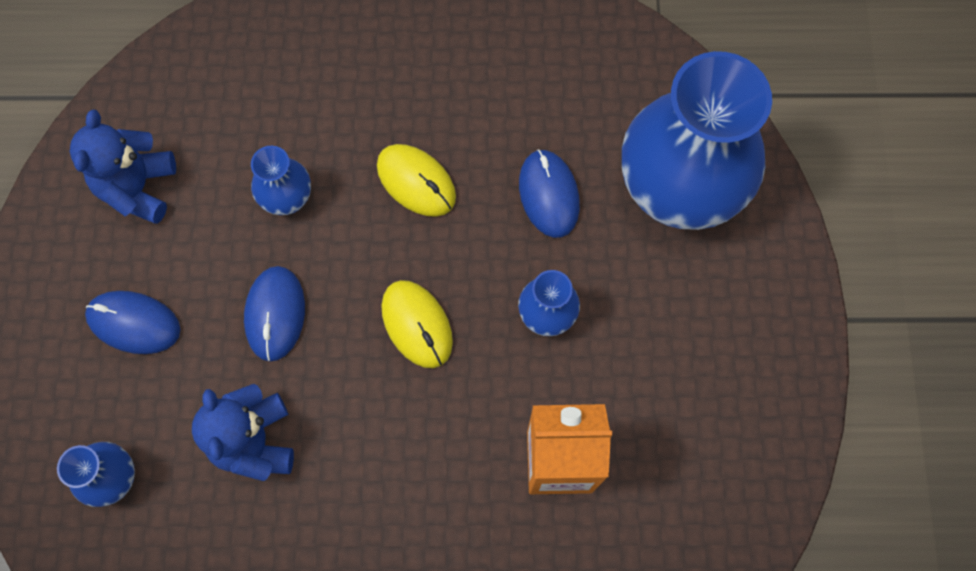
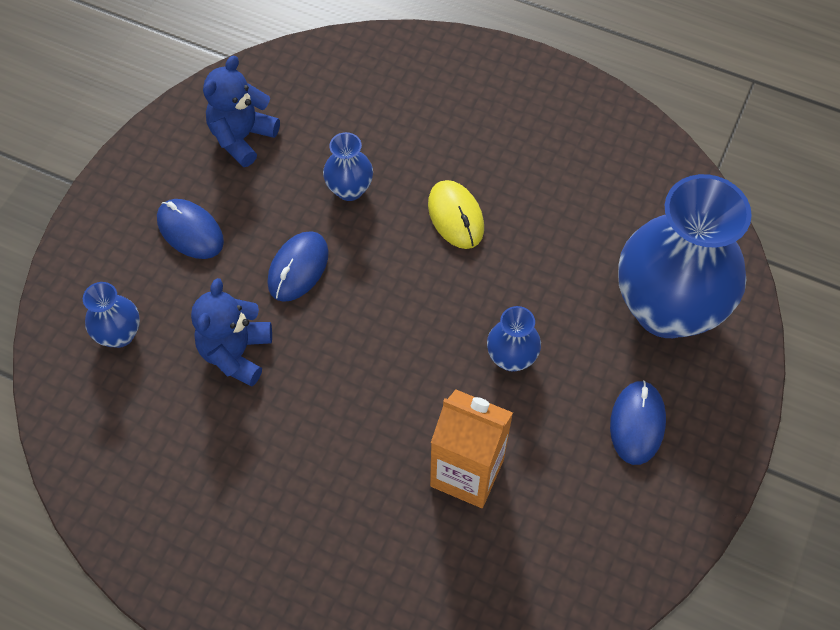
camera: 25 degrees right, 10 degrees down
(417, 325) = (403, 321): yellow mouse -> none
(549, 195) = (558, 268): blue mouse -> blue mouse (637, 423)

